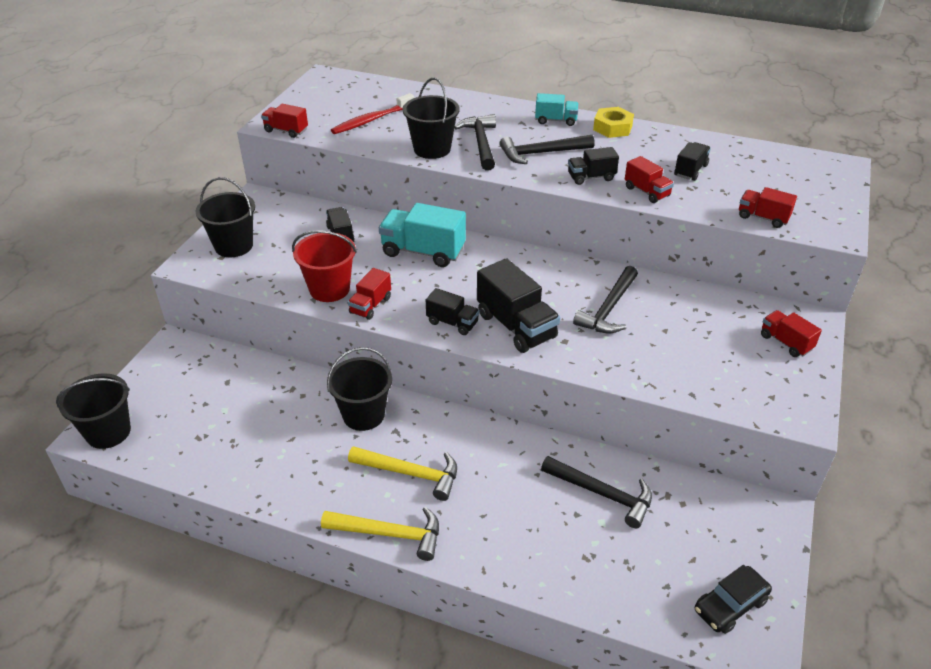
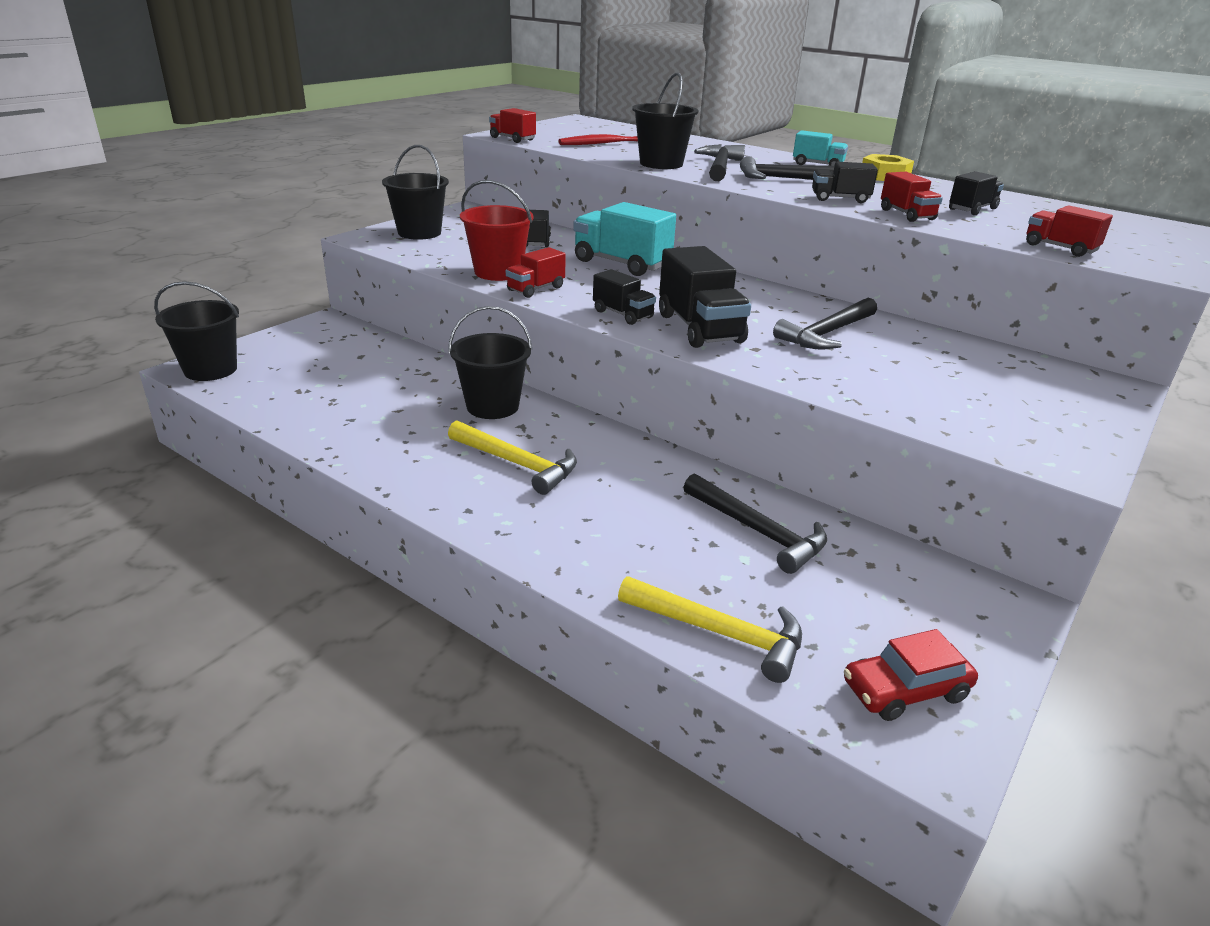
camera: 15 degrees right, 10 degrees down
(389, 534) = (458, 510): yellow hammer -> yellow hammer (719, 633)
(730, 605) = (905, 690): black car -> red car
(785, 342) = (1068, 397): red truck -> none

